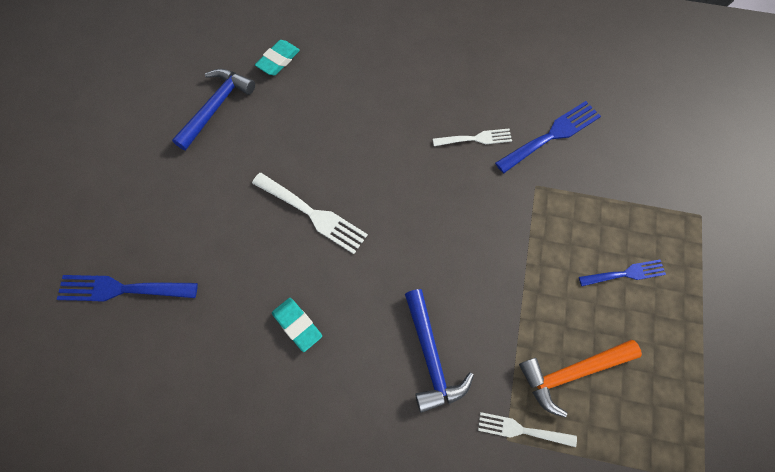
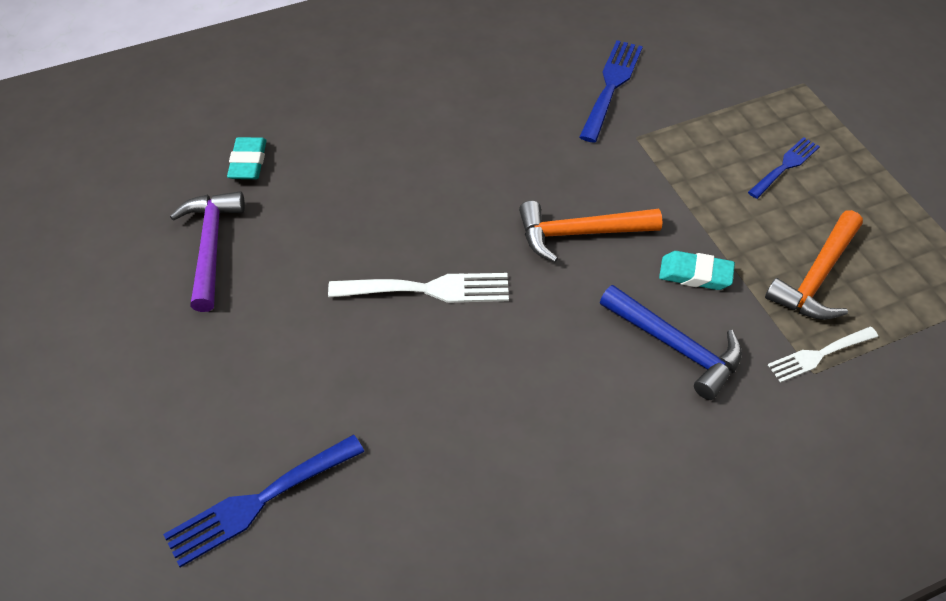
camera: 35 degrees left, 15 degrees down
(216, 106) = (210, 246): blue hammer -> purple hammer
(297, 325) = (509, 405): turquoise eraser -> turquoise eraser (695, 274)
(436, 235) = (579, 233): none -> orange hammer
(476, 138) = (539, 126): white fork -> none

